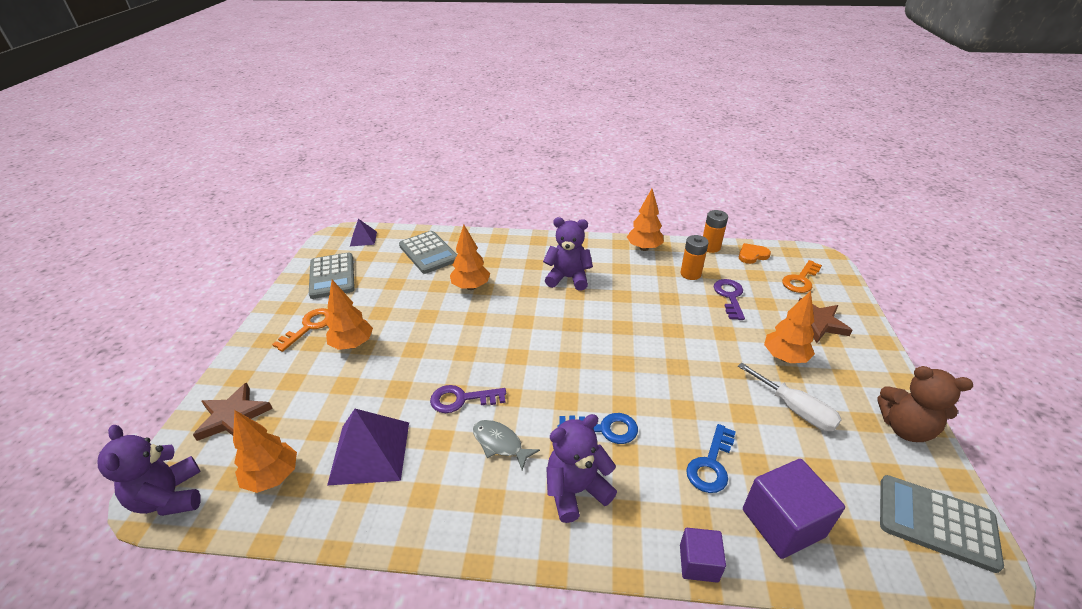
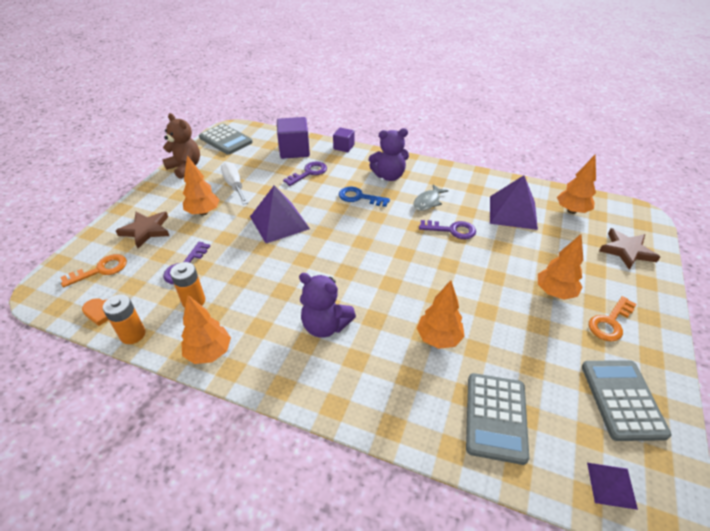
camera: 165 degrees left, 5 degrees up
(170, 497) = (632, 212): purple teddy bear -> none
(428, 253) = (496, 417): grey calculator -> grey calculator turned 150 degrees counterclockwise
(500, 443) = (428, 202): grey fish -> grey fish turned 75 degrees clockwise
(682, 363) = (279, 222): none -> purple pyramid
(711, 464) = (309, 173): blue key -> purple key

